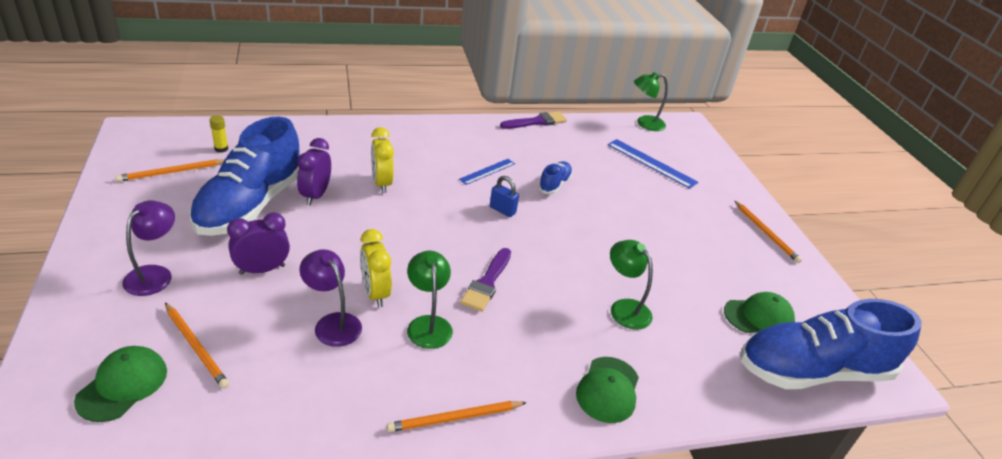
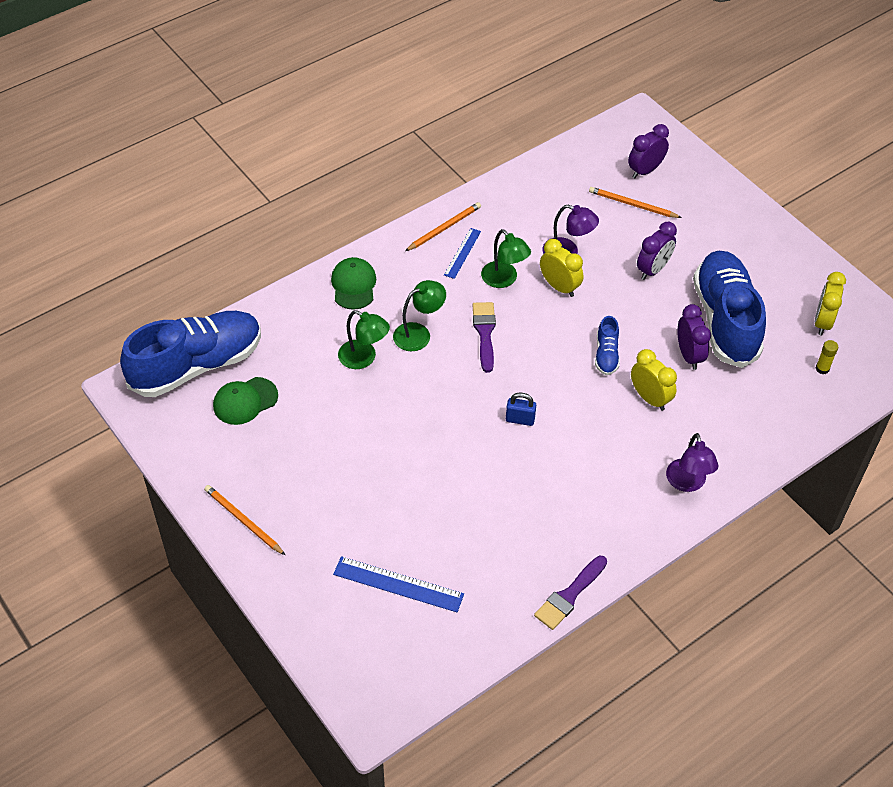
camera: 160 degrees right, 15 degrees up
(123, 385) = (645, 171): green cap -> purple clock
(154, 274) = (715, 235): purple lamp -> purple lamp (687, 483)
(172, 172) = (822, 322): orange pencil -> yellow clock
(487, 171) = (568, 468): blue ruler -> blue ruler (462, 253)
(554, 184) = (490, 484): blue shoe -> blue shoe (606, 355)
(644, 123) = (433, 677): green lamp -> green lamp (419, 333)

